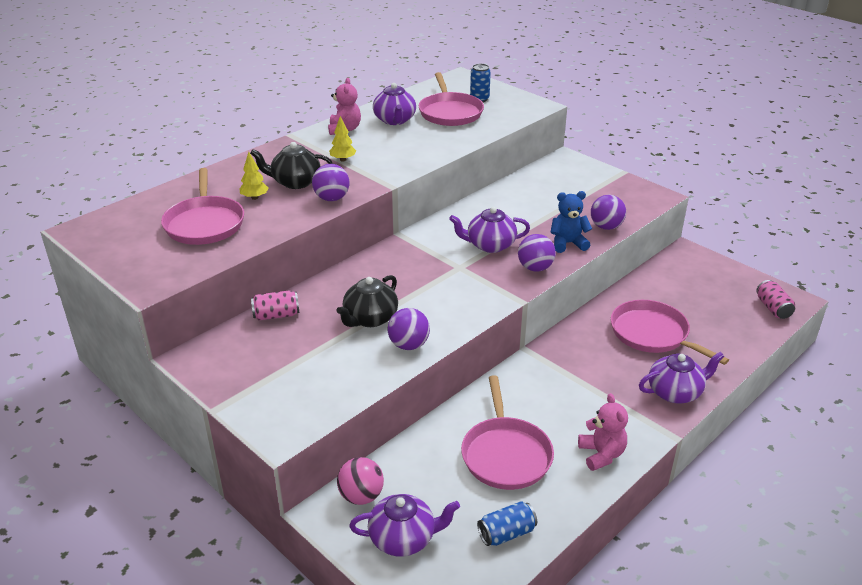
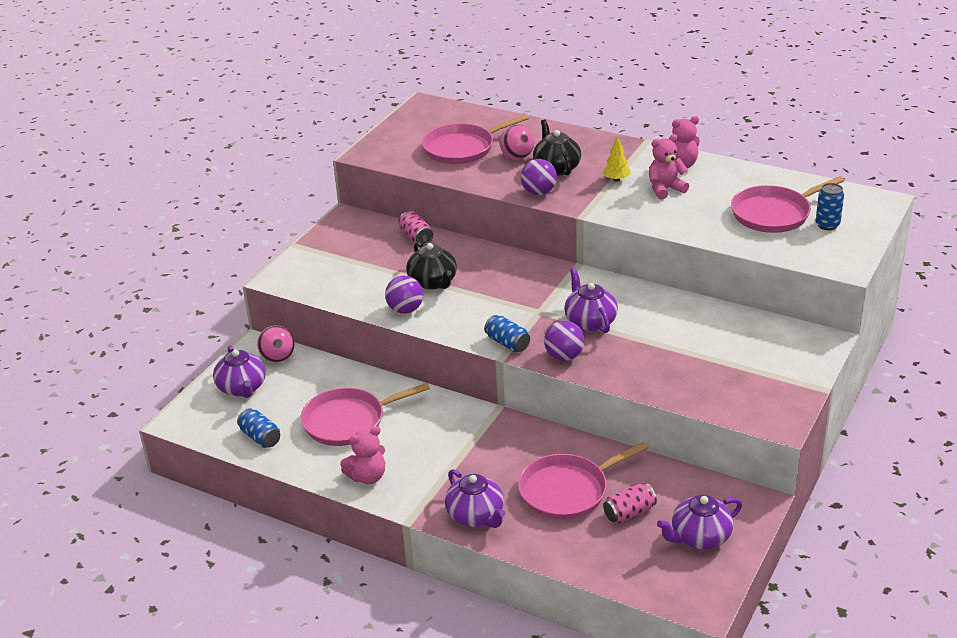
camera: 75 degrees right, 0 degrees up
(254, 197) = (517, 157): yellow tree -> pink ball
(370, 318) = (433, 282): black teapot -> black teapot turned 135 degrees counterclockwise
(378, 143) = (665, 189): none -> pink teddy bear
(395, 120) = (725, 186): purple teapot -> purple teapot (699, 537)
(500, 293) = (507, 343): none -> blue can
(568, 243) = (624, 370): blue teddy bear -> none
(606, 227) = (678, 392): purple ball -> none
(652, 334) = (567, 490): pink pan -> pink pan turned 150 degrees counterclockwise
(773, 308) = (674, 586): pink can -> pink can (629, 512)

